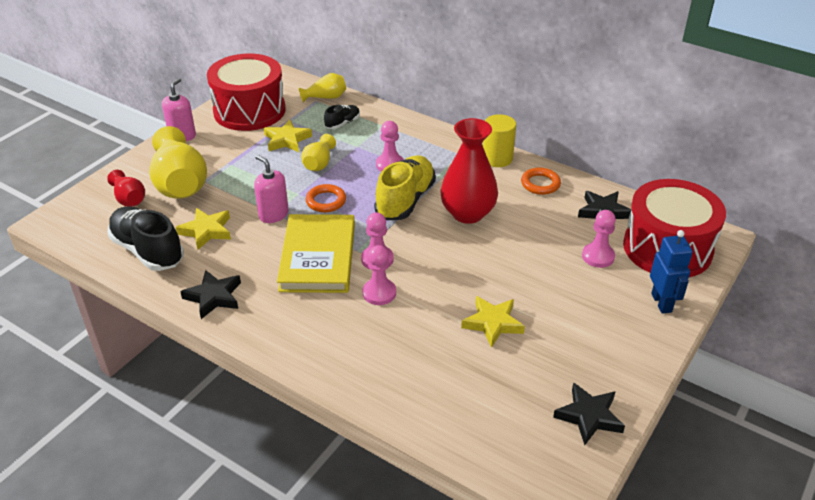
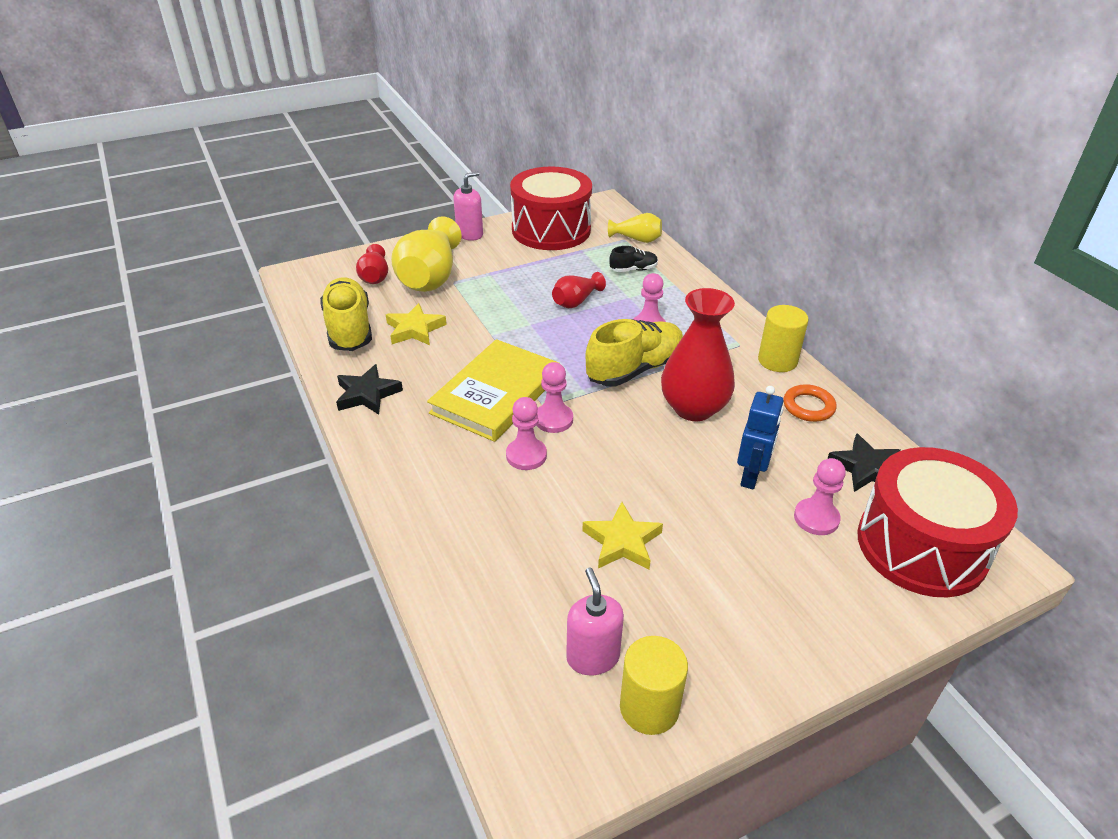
camera: 30 degrees right, 0 degrees up
(148, 251) = (349, 329): black shoe -> yellow shoe
(273, 215) = (489, 336): pink soap dispenser -> pink soap dispenser (593, 657)
(287, 140) = (563, 268): yellow star -> none
(319, 163) = (576, 301): yellow vase -> red vase
(326, 201) = (551, 341): orange ring -> none
(589, 416) = (649, 707): black star -> yellow cylinder
(662, 303) = (859, 611): blue robot -> blue robot (751, 476)

